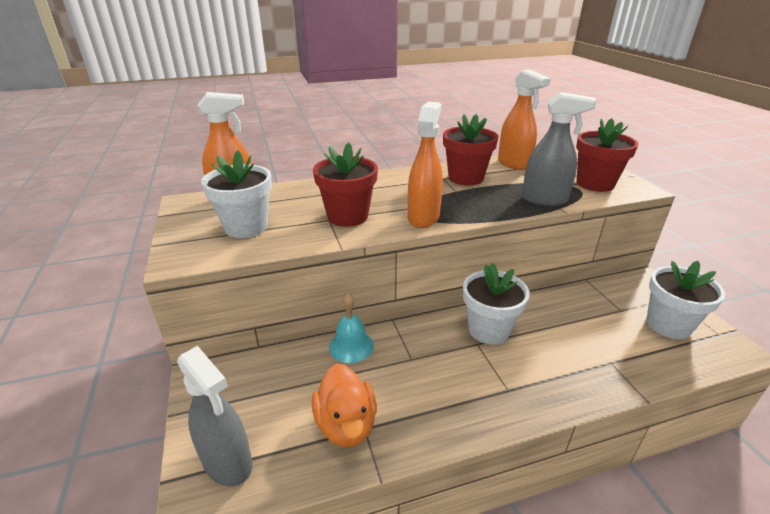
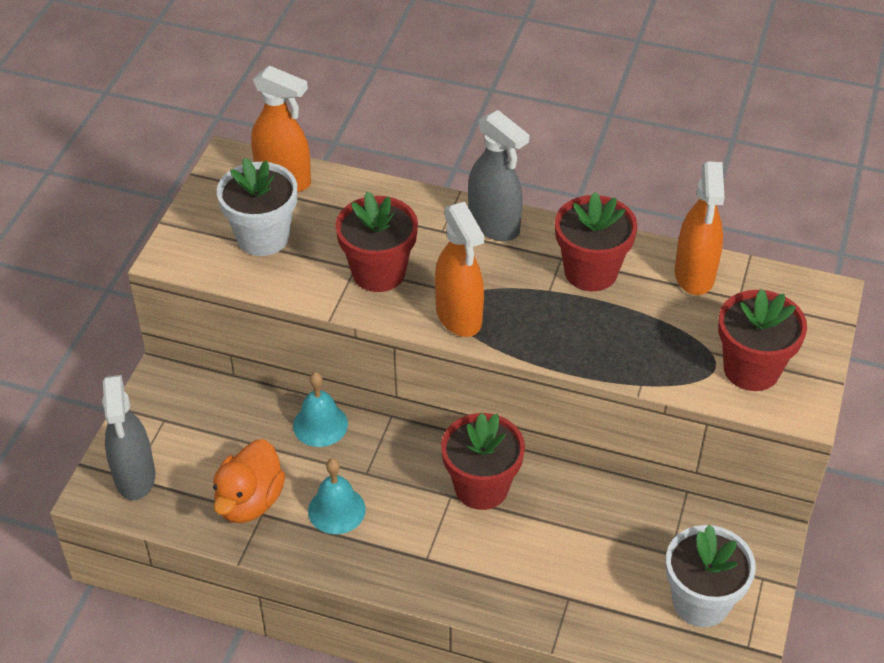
camera: 35 degrees right, 15 degrees up
(416, 393) = (336, 510): none -> turquoise bell
(423, 217) = (459, 317): orange spray bottle -> orange spray bottle turned 105 degrees clockwise
(488, 330) = (481, 487): white flower pot -> red flower pot
(544, 200) = (640, 362): grey spray bottle -> grey spray bottle (494, 225)

